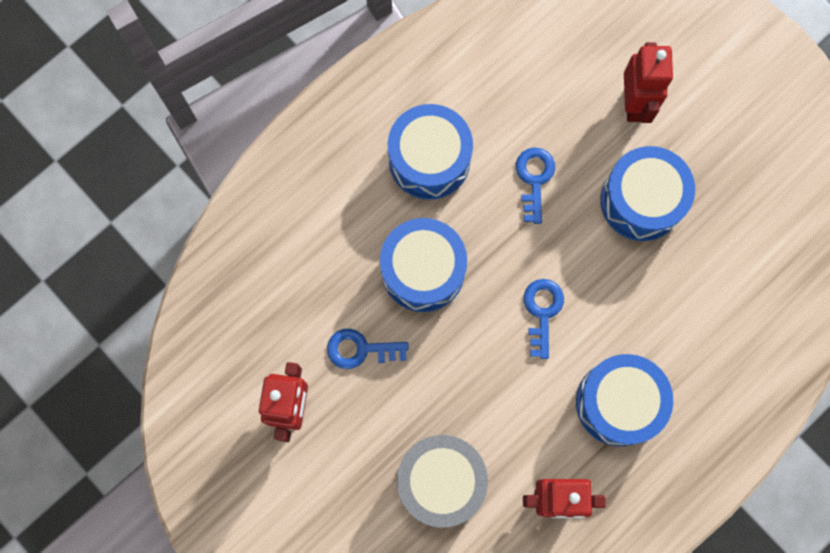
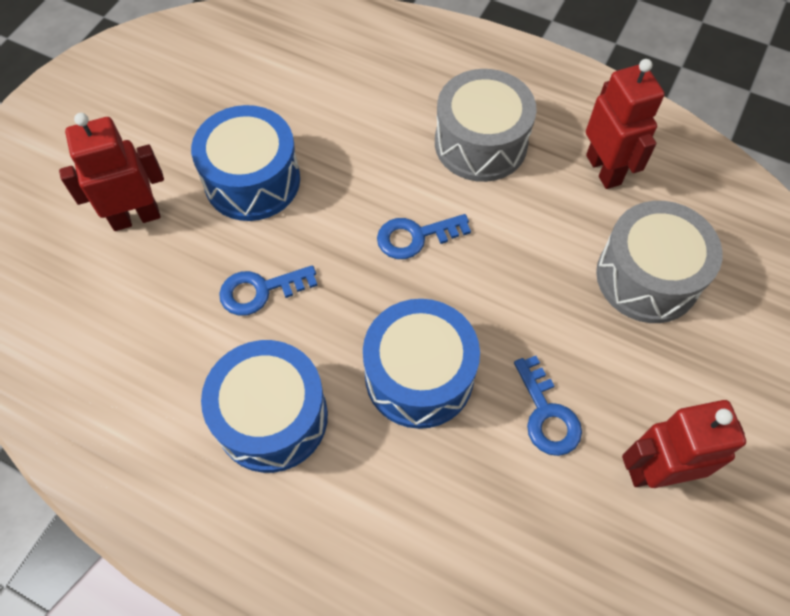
camera: 110 degrees left, 15 degrees down
(618, 403) = (480, 143): blue drum -> grey drum

